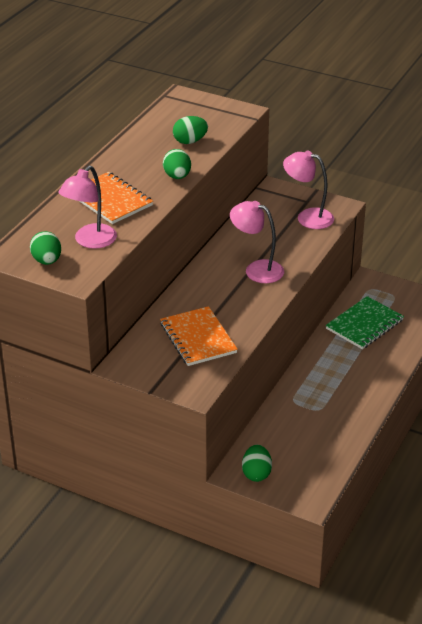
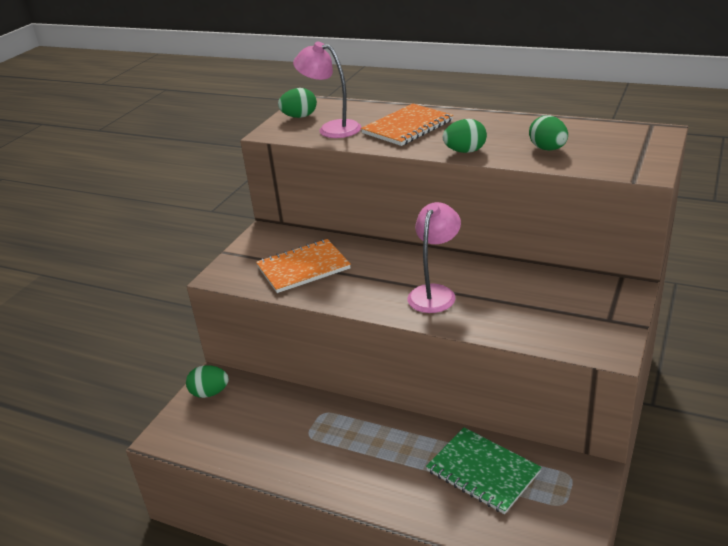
camera: 90 degrees right, 5 degrees down
(307, 217) = (568, 323): pink lamp -> none

